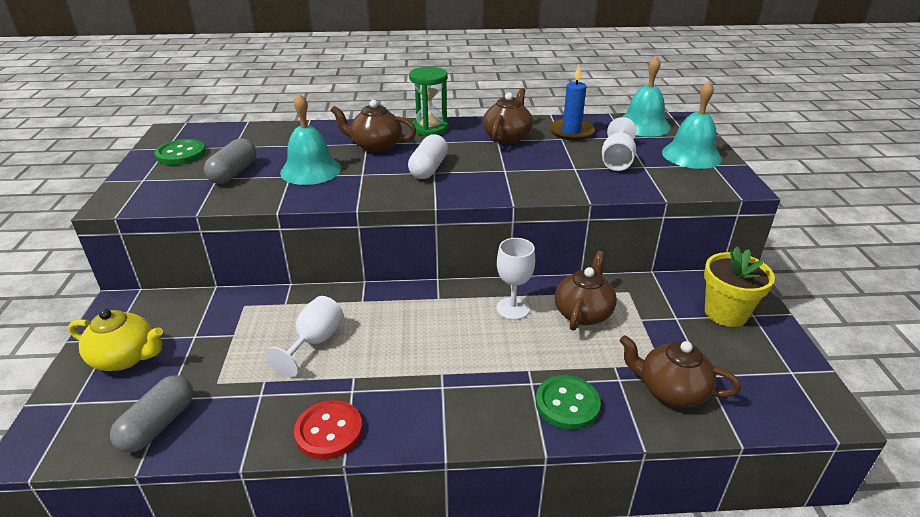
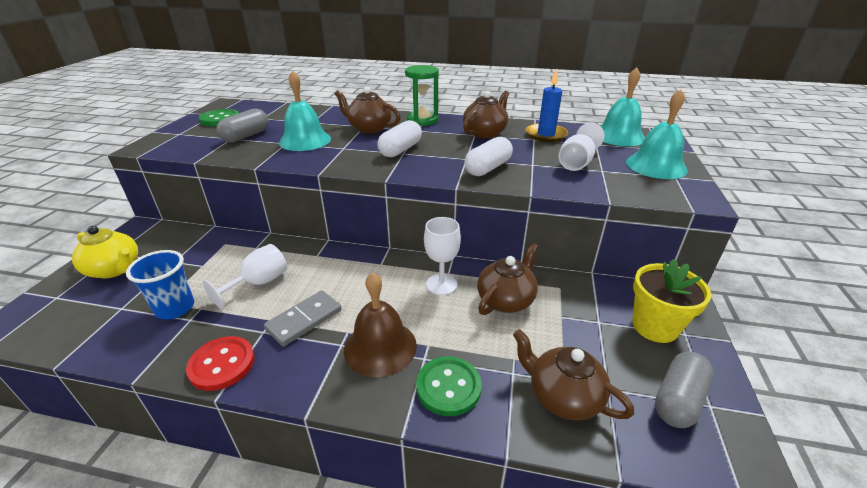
camera: 15 degrees right, 0 degrees up
(158, 425) = (99, 329): grey capsule -> grey capsule (678, 399)
(234, 386) = (175, 308): none -> blue cup
(389, 370) = (304, 320): none -> grey domino
(483, 381) = (380, 347): none -> brown bell
(533, 178) = (488, 168): none -> white capsule

